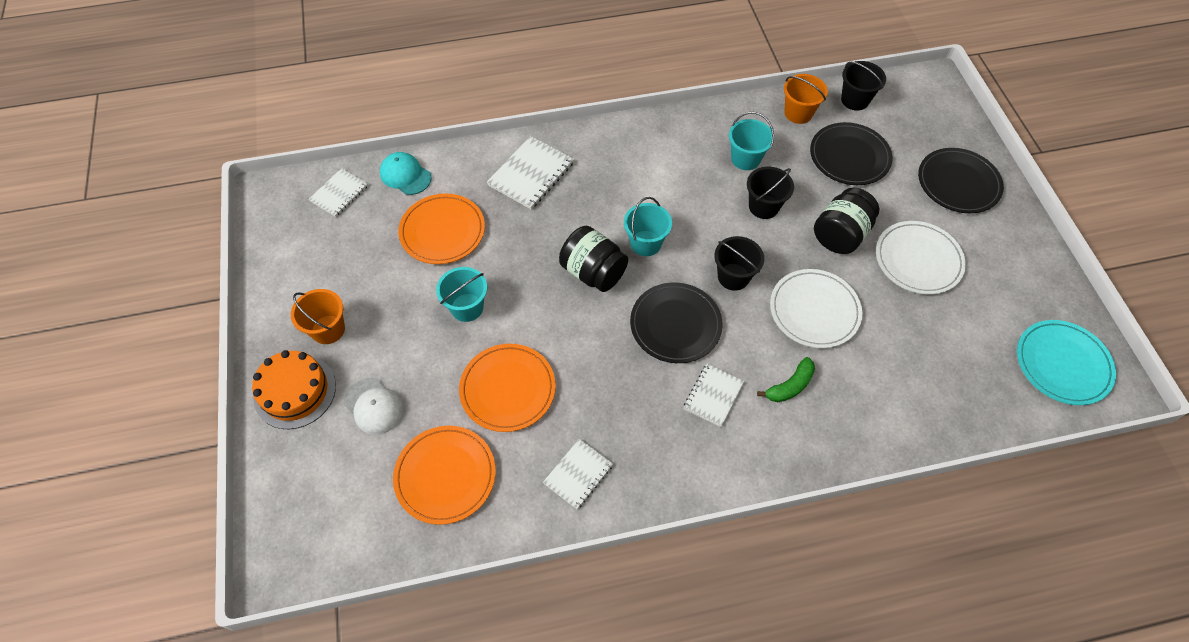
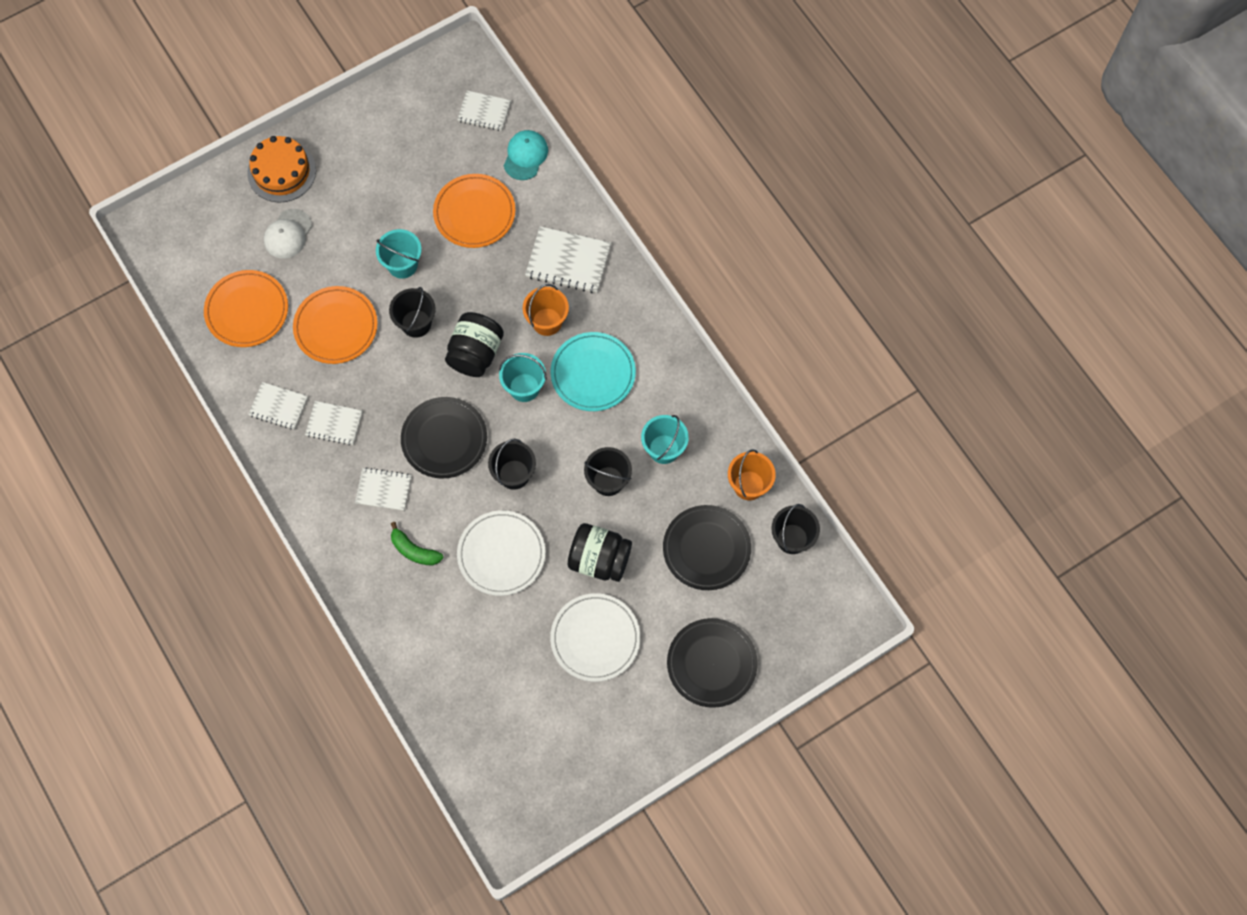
camera: 70 degrees right, 10 degrees up
(328, 329) = (344, 169): orange bucket -> orange bucket (547, 322)
(538, 314) = (416, 323): none -> black bucket
(620, 422) = (334, 424): none -> white notebook
(1062, 364) = (519, 787): turquoise plate -> turquoise plate (593, 373)

